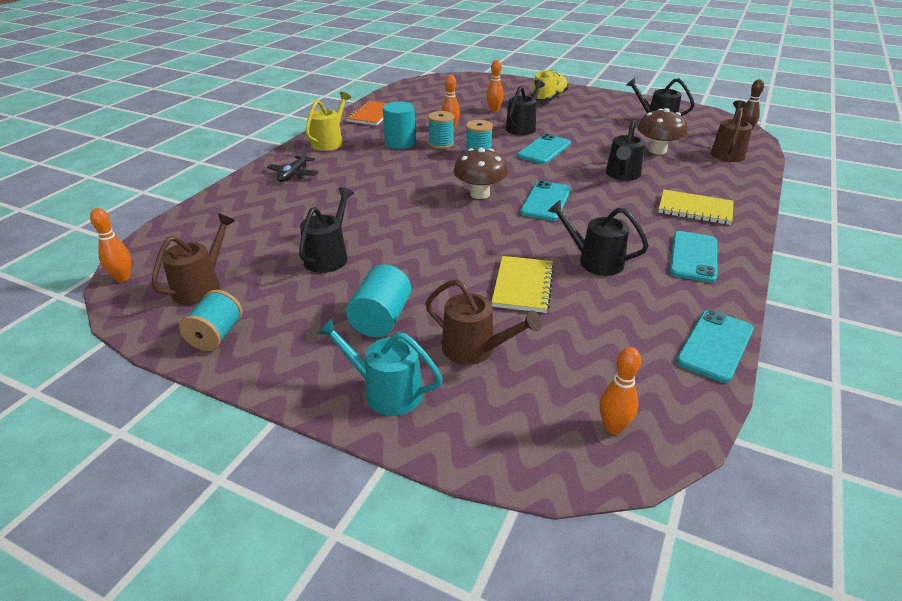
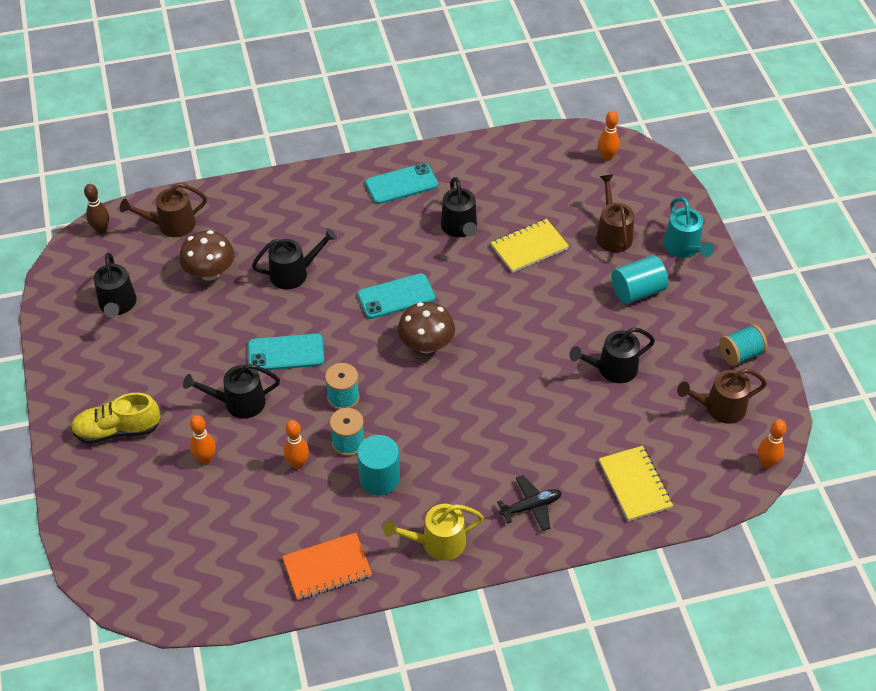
camera: 130 degrees left, 15 degrees up
(695, 209) = (321, 207): yellow notebook -> yellow notebook (635, 484)
(715, 345) = (497, 145): turquoise phone -> none

